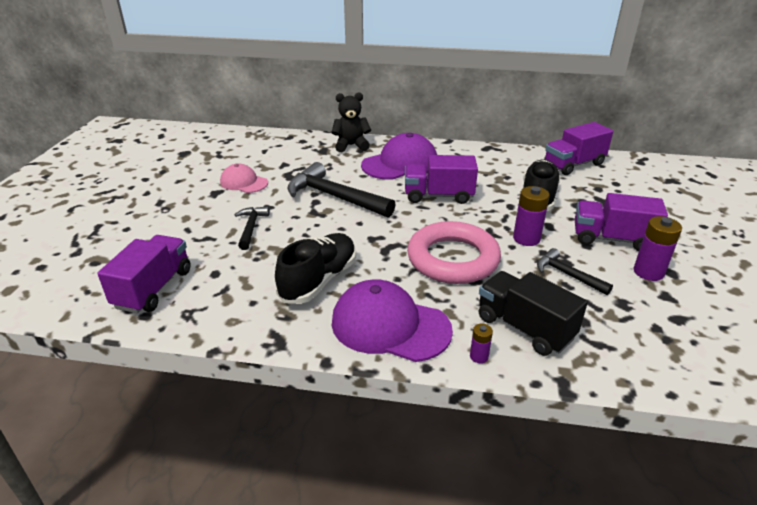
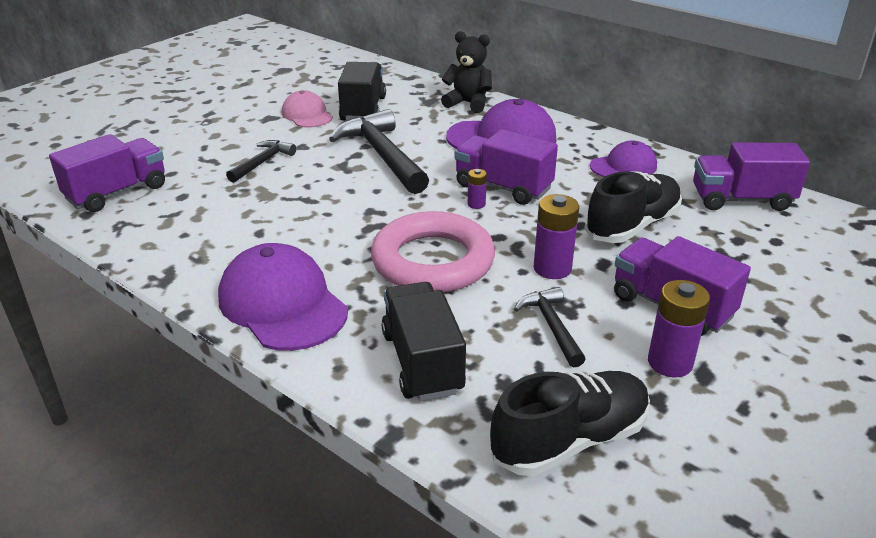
camera: 30 degrees right, 0 degrees up
(282, 168) = (363, 109): none -> black truck
(319, 280) = (267, 235): black shoe -> black shoe (570, 440)
(479, 356) = (335, 369): purple battery -> purple battery (476, 204)
(491, 162) = (623, 166): none -> purple cap

